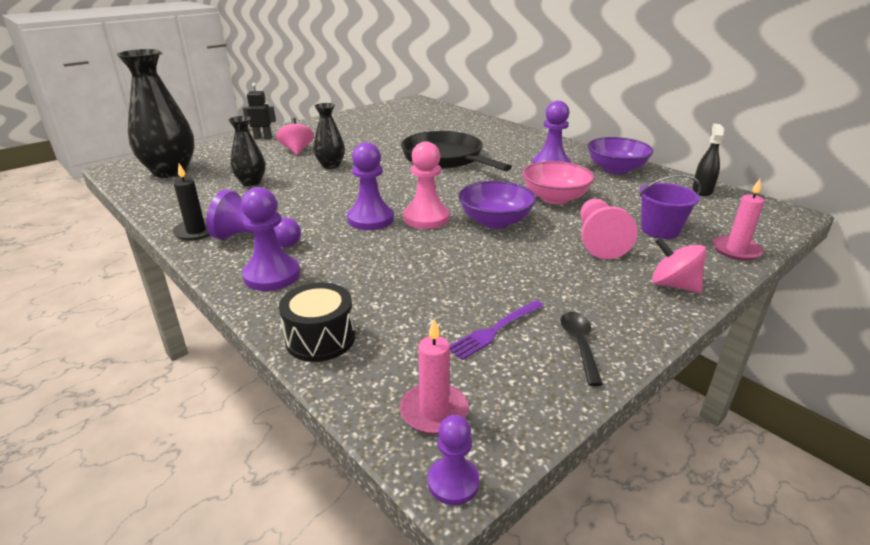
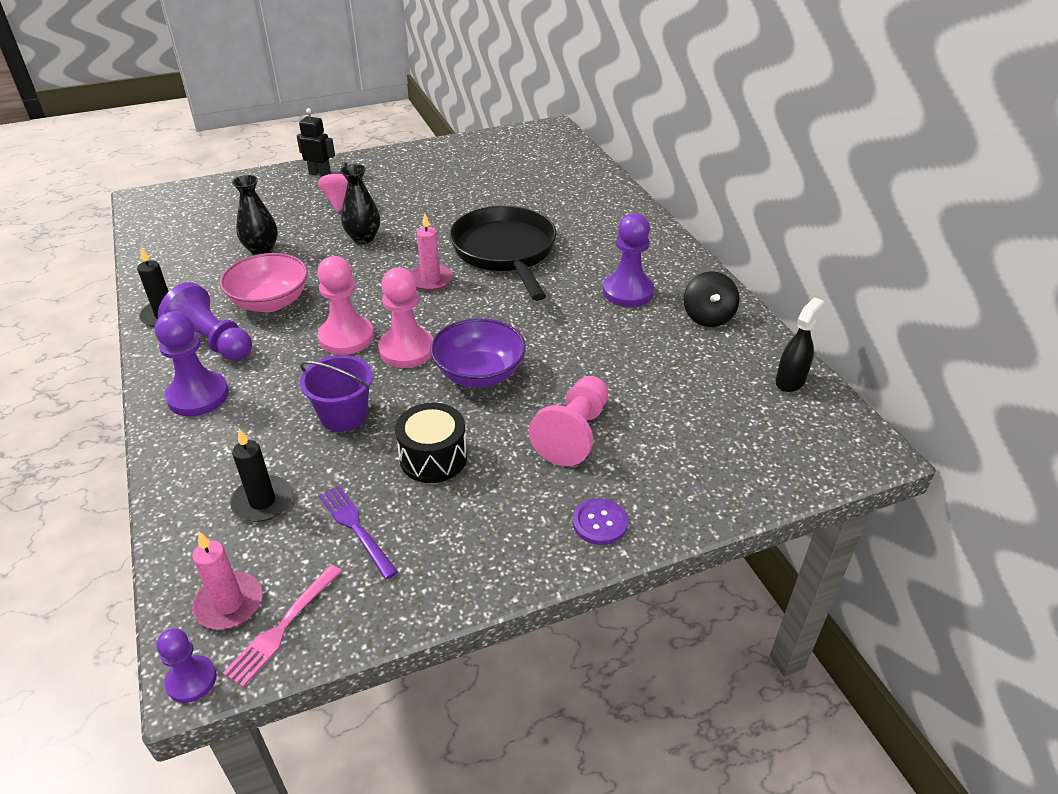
camera: 20 degrees right, 10 degrees up
(170, 171) = (192, 214): black vase -> none
(320, 339) = (190, 490): black drum -> black drum (433, 458)
(370, 219) = (346, 337): purple pawn -> pink pawn
(396, 331) = (262, 501): none -> black candle
(495, 330) = (356, 528): purple fork -> purple fork turned 75 degrees clockwise
(500, 414) = (283, 627): none -> pink fork
(555, 198) = (582, 351): pink bowl -> pink bowl (270, 302)
(579, 345) = (423, 571): black spoon -> none
(616, 169) = (708, 317): purple bowl -> black spinning top
(660, 230) = (666, 435): purple bucket -> purple bucket (343, 415)
(673, 285) = (599, 523): pink spinning top -> purple button
(736, 250) = (730, 492): pink candle -> pink candle (431, 280)

